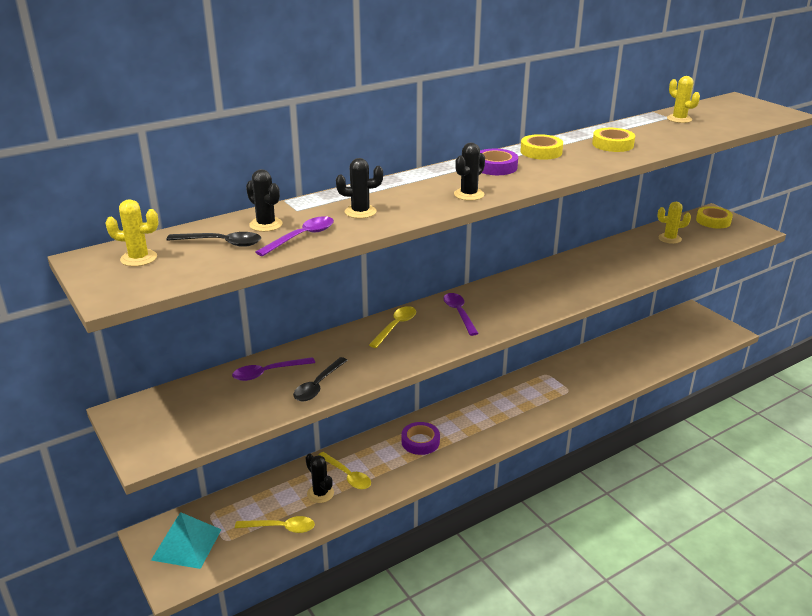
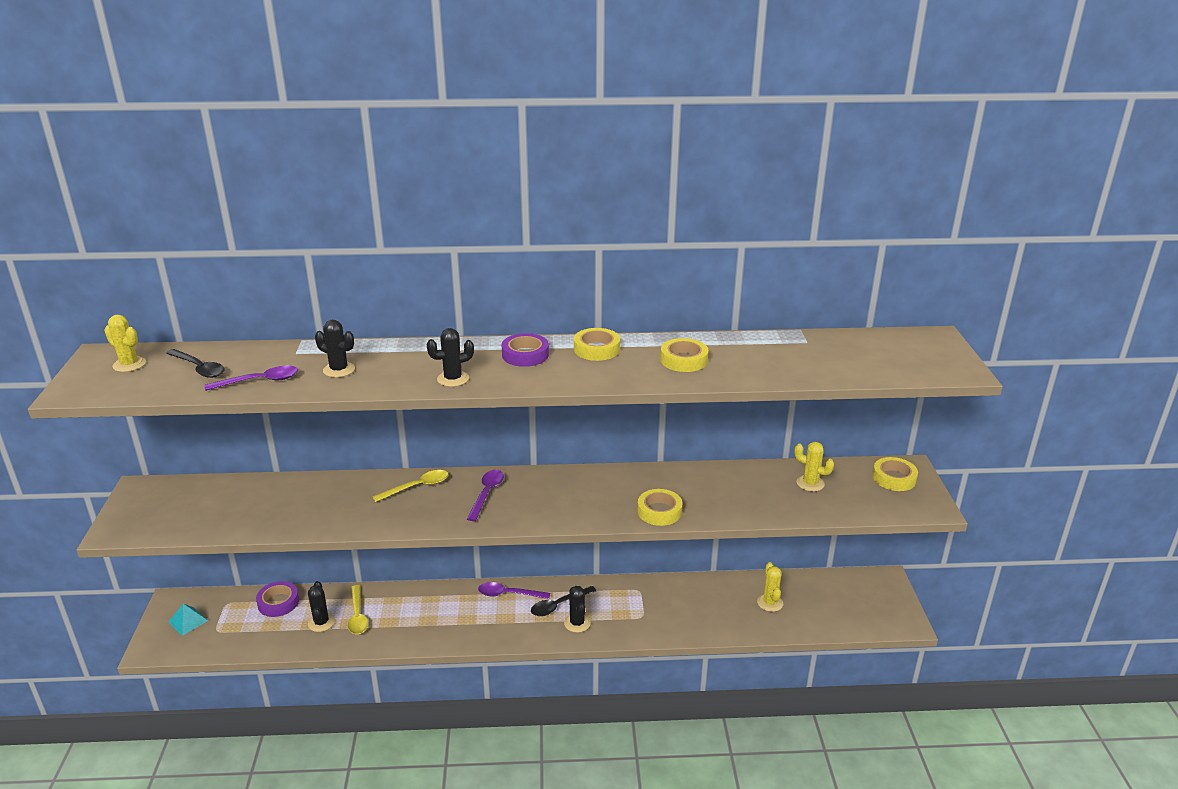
camera: 30 degrees right, 0 degrees up
(187, 544) = (188, 621): turquoise pyramid -> turquoise pyramid, size x0.59
(266, 224) = (253, 360): black cactus -> black cactus (577, 623)
(267, 373) = (269, 493): purple spoon -> purple spoon (508, 594)
(281, 528) = (264, 639): yellow spoon -> none
(318, 386) = (291, 520): black spoon -> black spoon (558, 605)
(420, 442) = (449, 610): purple tape -> purple tape (278, 602)
(599, 285) = (659, 511): none -> yellow tape
(679, 119) = (814, 347): yellow cactus -> yellow cactus (770, 603)

